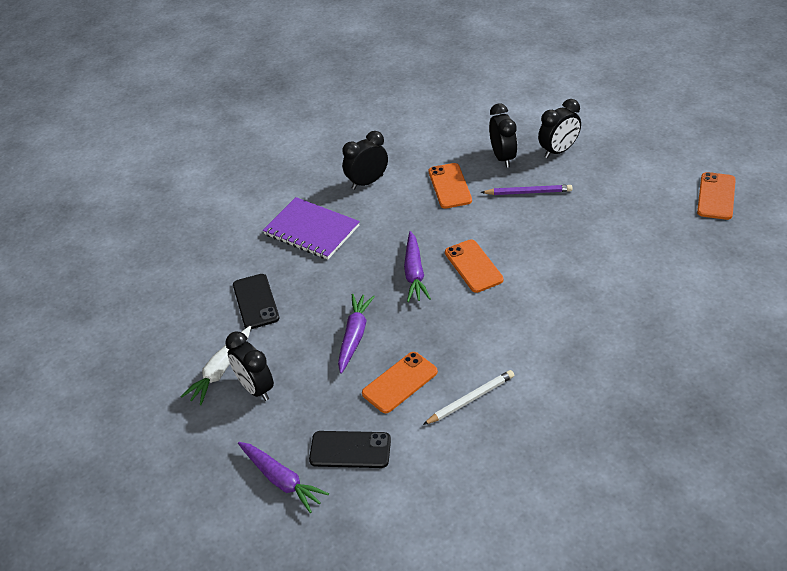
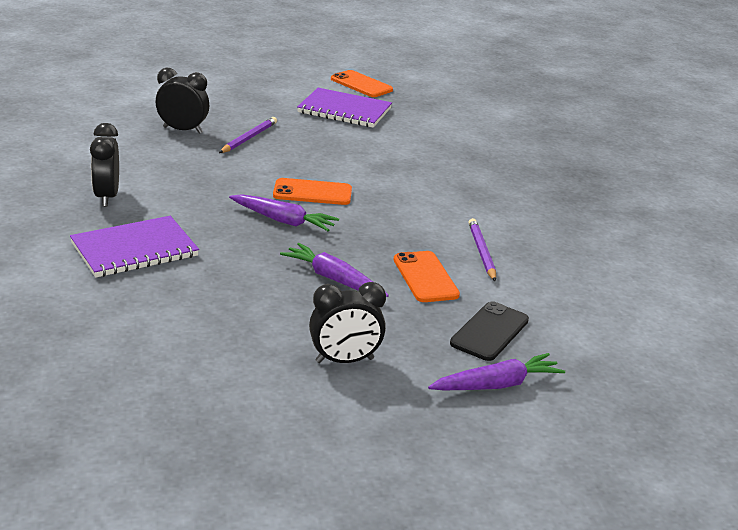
camera: 70 degrees left, 15 degrees down
(220, 370) = (290, 375): white carrot -> none
(255, 302) = (204, 318): black phone -> none
(450, 186) = (183, 164): orange phone -> none
(470, 399) = (481, 252): white pencil -> purple pencil
(558, 151) = (214, 108): black clock -> none
(645, 213) = (344, 110): none -> purple notebook

